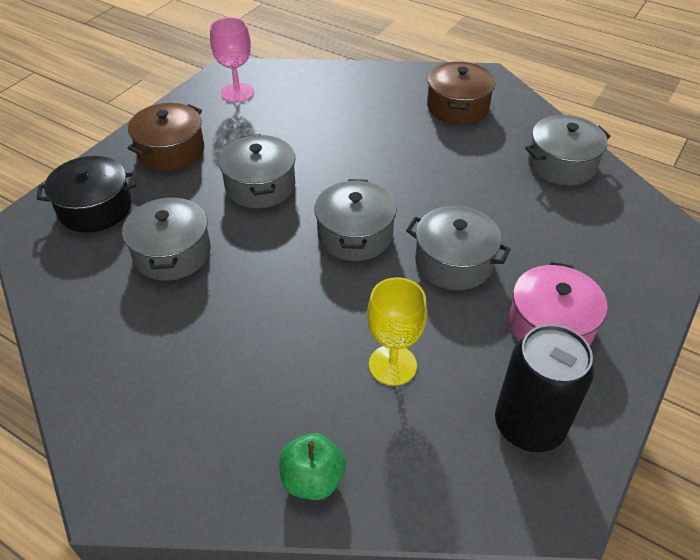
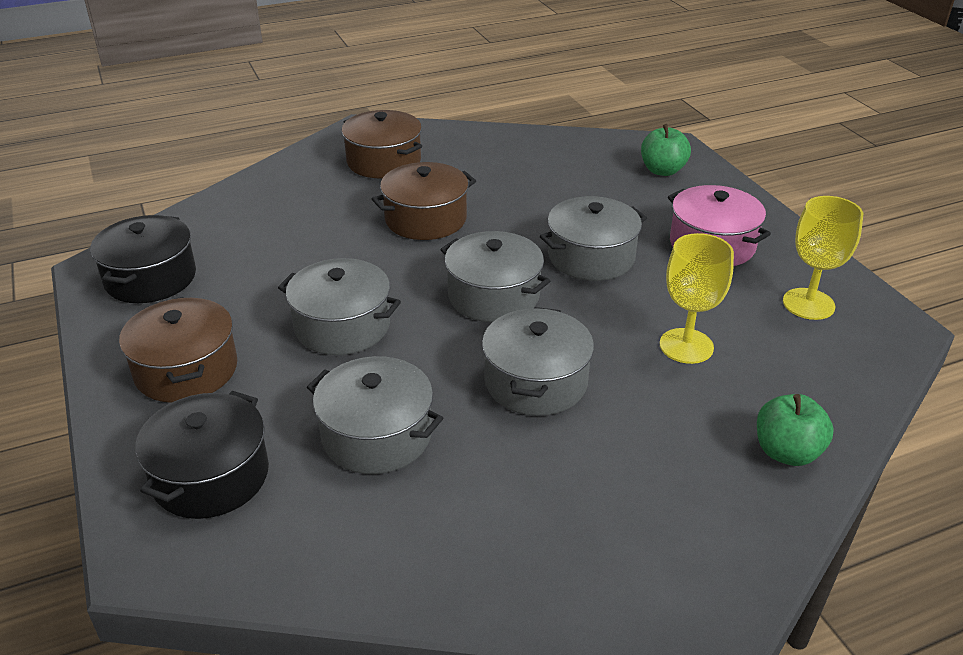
camera: 55 degrees left, 10 degrees down
(237, 93) = (150, 278): pink goblet -> black pot
(410, 160) = (425, 219): none -> brown pot
(529, 425) = (808, 304): black can -> yellow goblet
(561, 164) = (530, 151): grey pot -> grey pot (536, 382)
(630, 248) = (662, 170): none -> green apple

